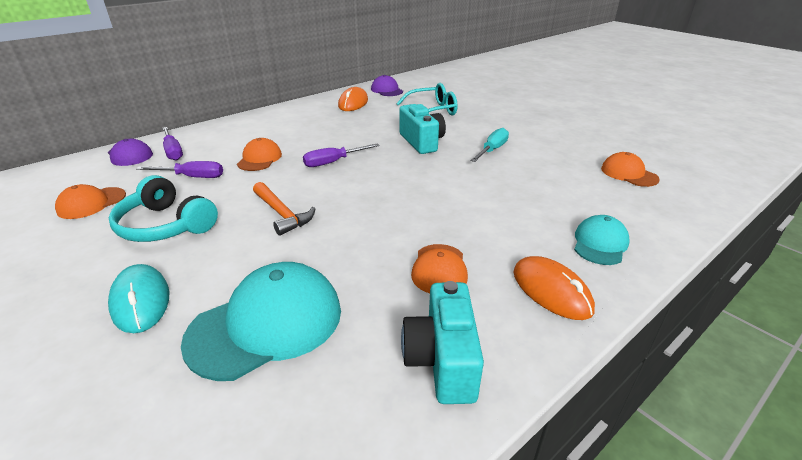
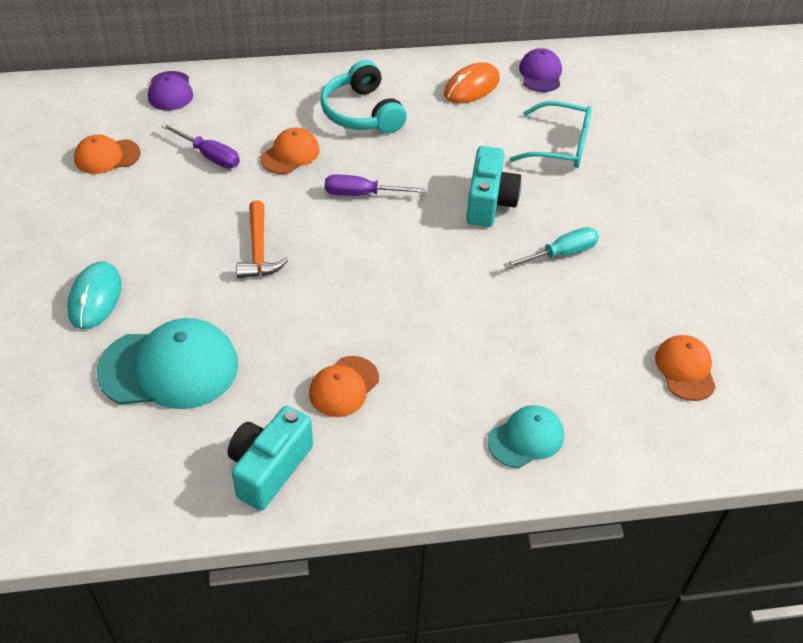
camera: 30 degrees right, 15 degrees up
(165, 225) = (152, 217): turquoise headphones -> turquoise headphones (362, 113)
(173, 151) = (213, 103): purple screwdriver -> none
(551, 291) = (418, 460): orange mouse -> none

